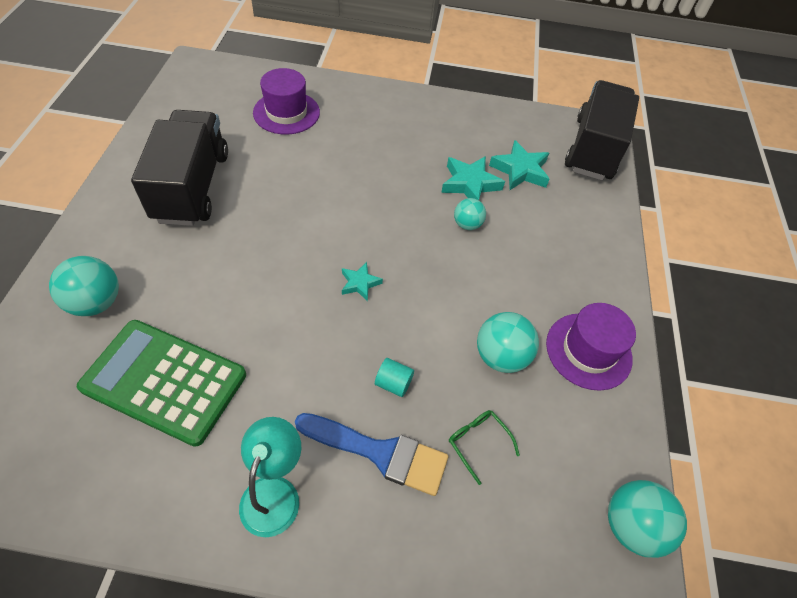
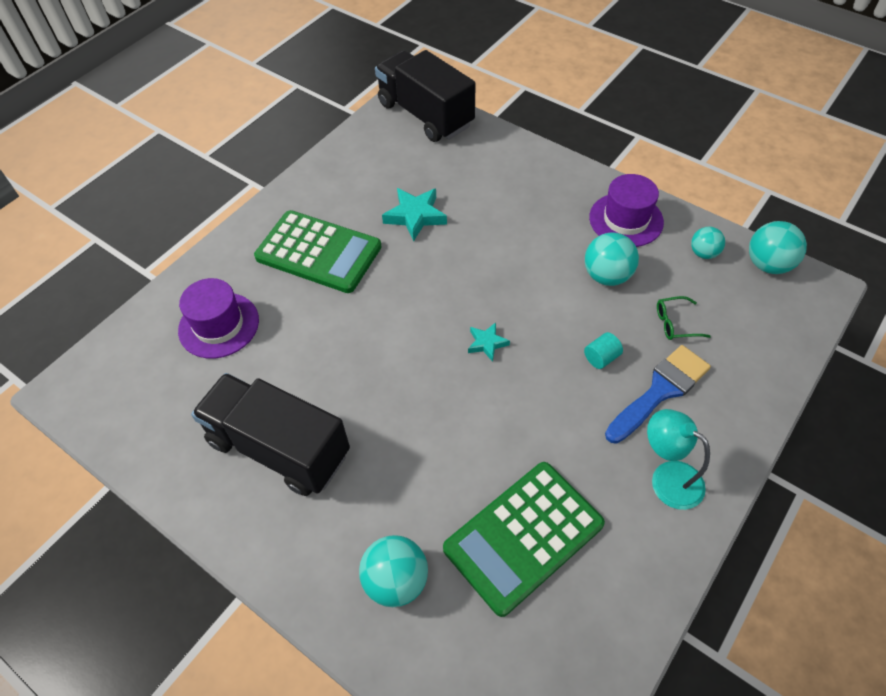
camera: 55 degrees left, 0 degrees up
(389, 139) = (318, 252): none -> green calculator
(467, 224) = (462, 239): turquoise ball -> turquoise ball (703, 253)
(520, 170) = (420, 174): turquoise star -> none

